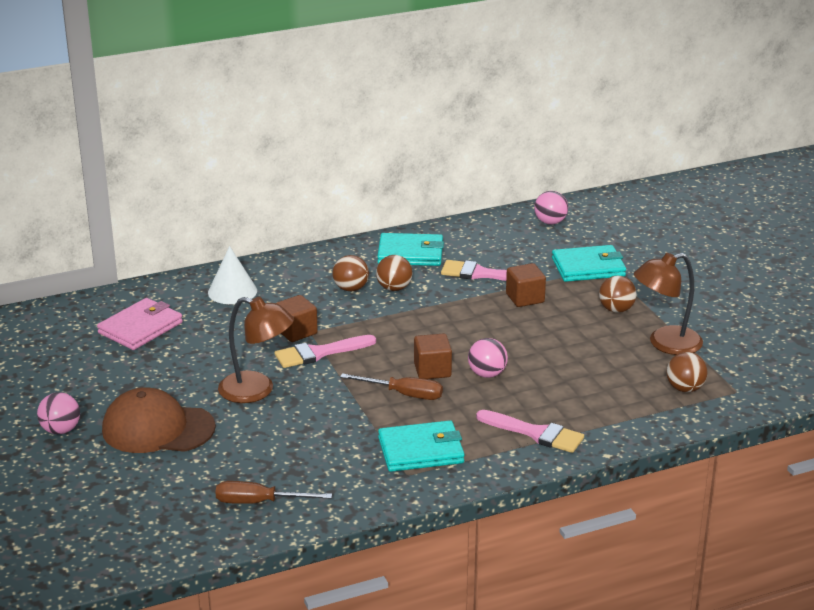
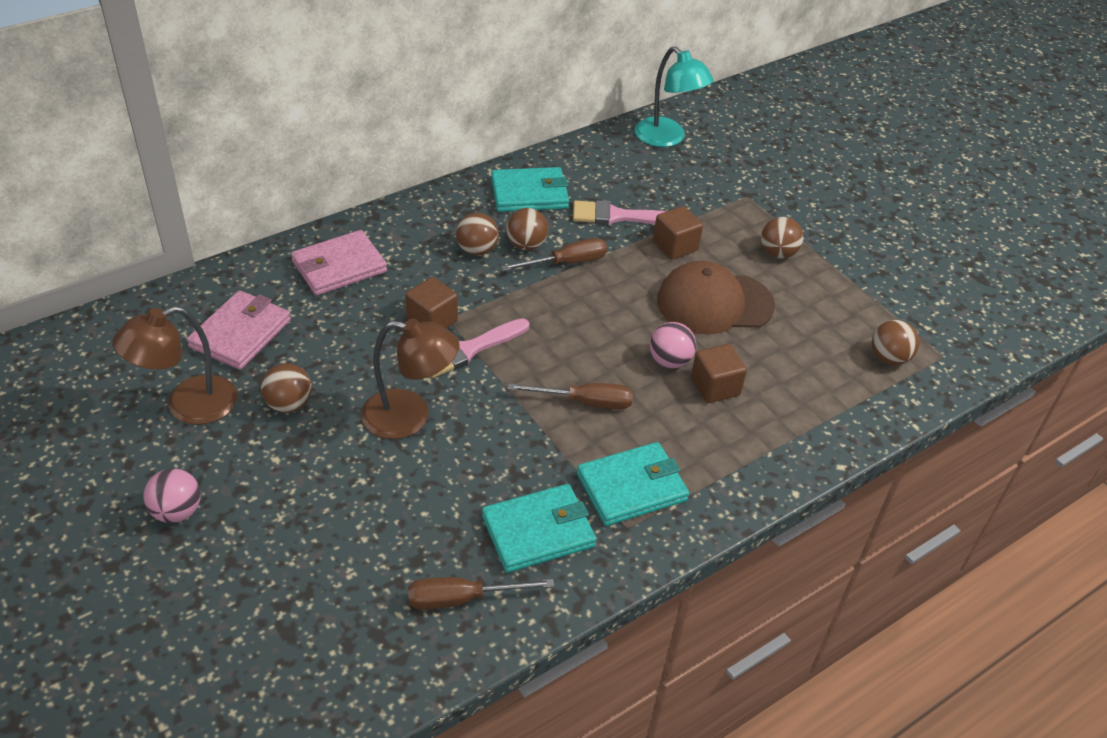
camera: 15 degrees left, 15 degrees up
(158, 428) = (302, 493): brown cap -> brown cap (714, 303)
(164, 374) = (289, 404): none -> brown ball
(232, 291) = (339, 267): white cone -> pink wallet
(424, 303) = (567, 263): none -> brown screwdriver
(432, 370) = (606, 362): brown cube -> brown cube (715, 387)
(536, 433) = (752, 444): pink brush -> none
(550, 222) = (667, 138): pink ball -> turquoise lamp
(588, 267) = (728, 197): turquoise wallet -> turquoise wallet (538, 531)
(665, 344) = (845, 296): brown lamp -> brown lamp (188, 406)

